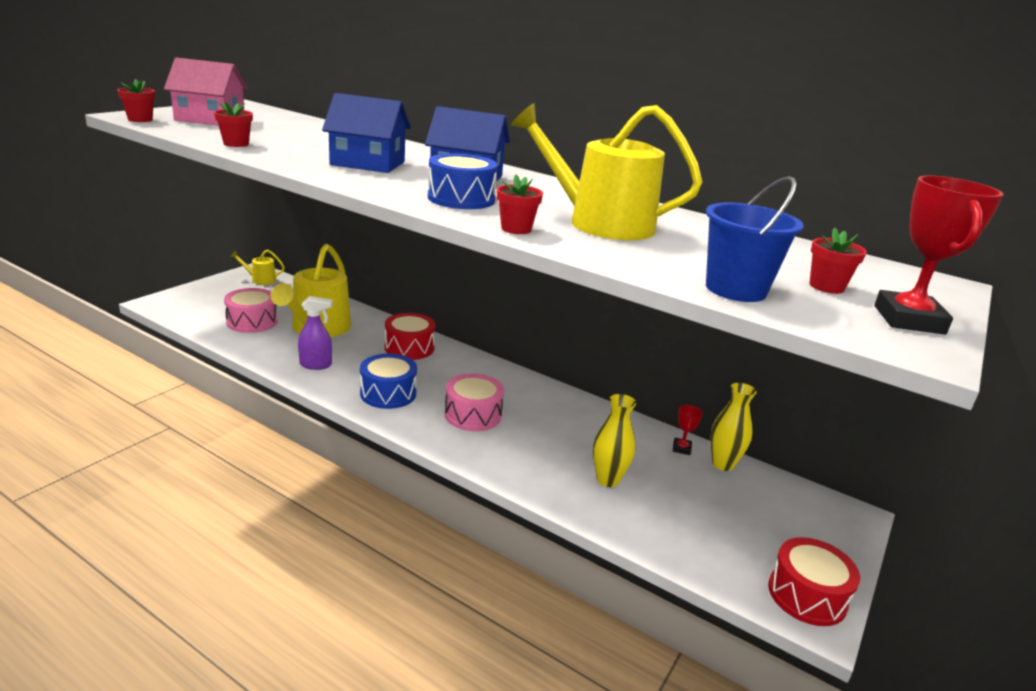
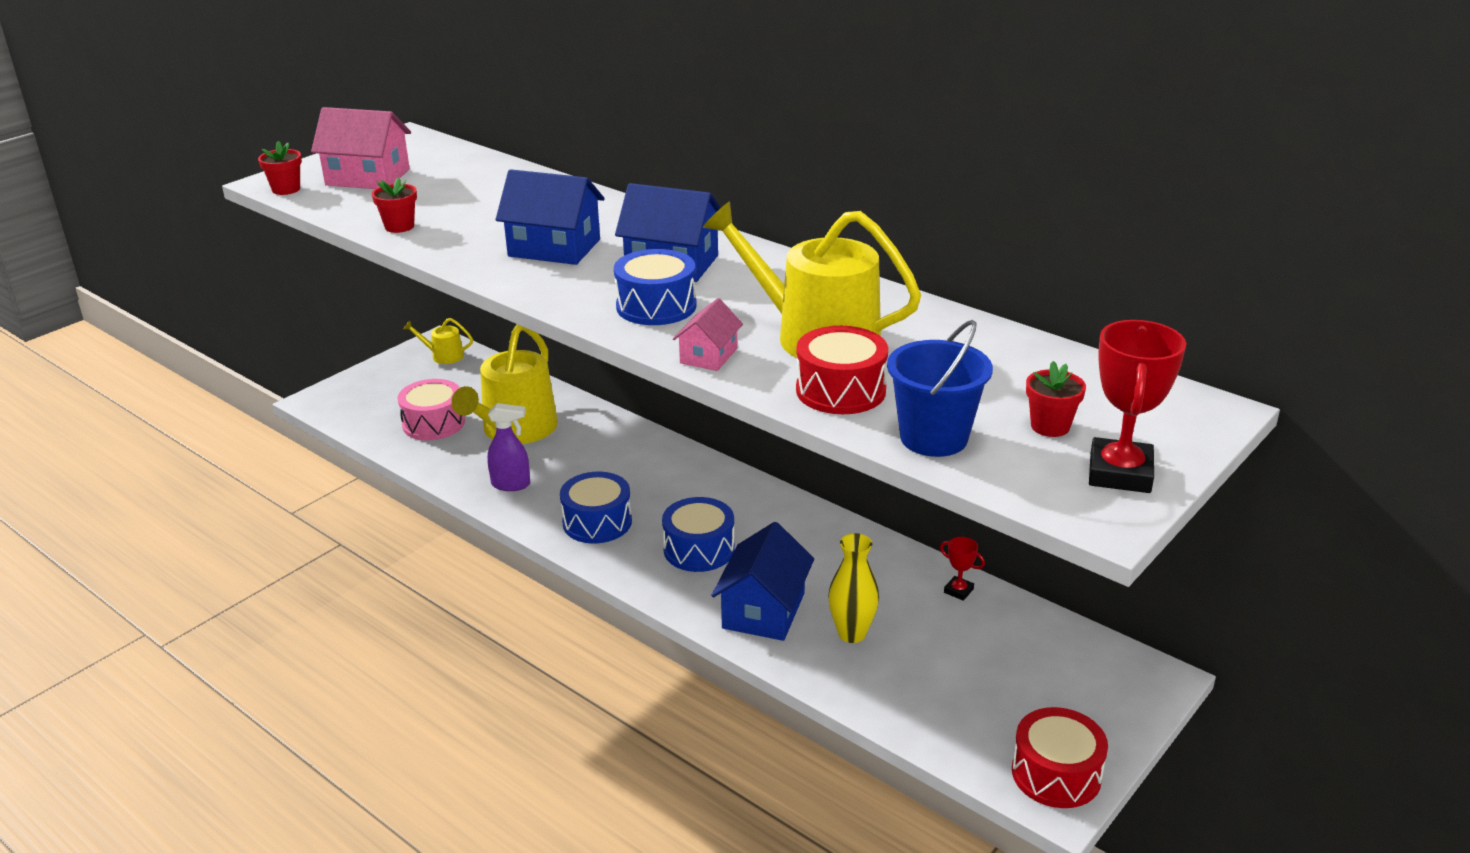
camera: 10 degrees right, 5 degrees up
(409, 347) = (630, 454): red drum -> red drum (840, 390)
(473, 415) = (699, 549): pink drum -> blue drum
(516, 229) = (709, 356): red flower pot -> pink house
(533, 461) = (764, 611): none -> blue house
(681, 448) = (958, 591): red trophy -> red trophy turned 75 degrees counterclockwise
(722, 464) = (1007, 611): yellow vase -> none

